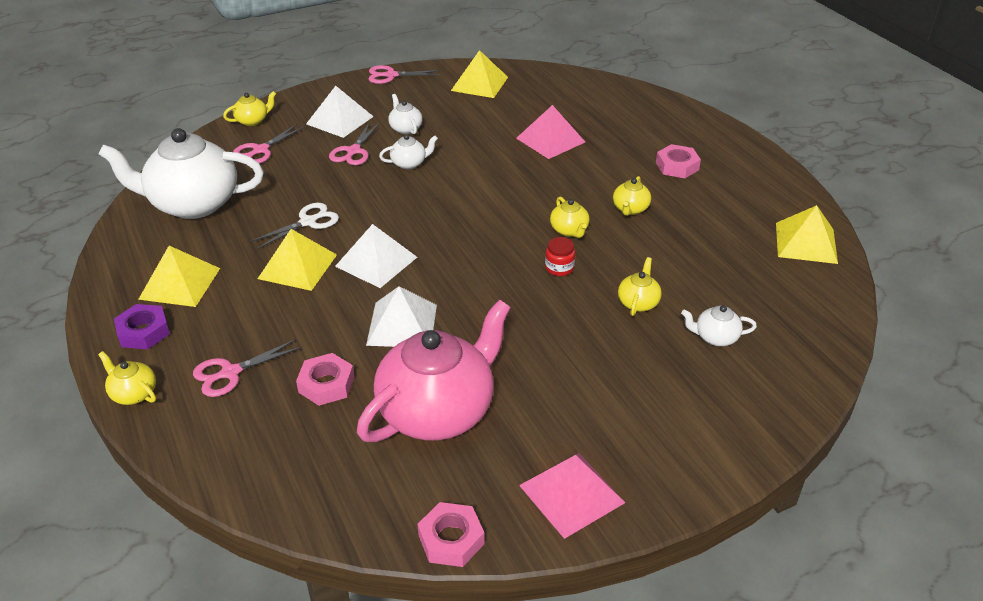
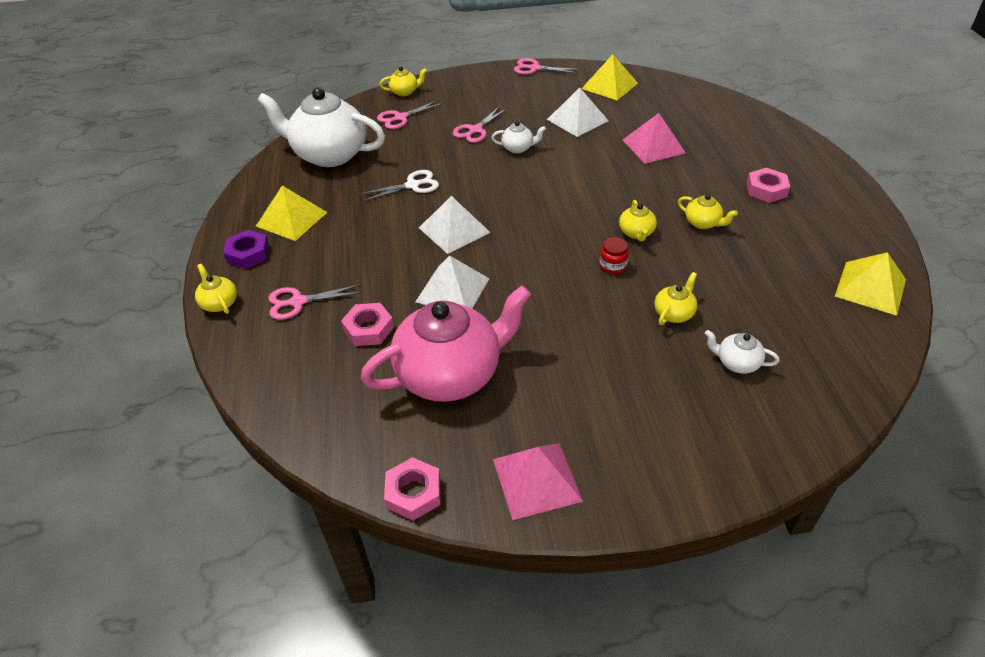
camera: 20 degrees right, 5 degrees up
(297, 266) = (388, 222): yellow pyramid -> none
(340, 120) = (475, 101): white pyramid -> white pyramid (577, 120)
(405, 128) = (527, 117): white teapot -> none
(630, 209) = (703, 223): yellow teapot -> yellow teapot turned 90 degrees counterclockwise

